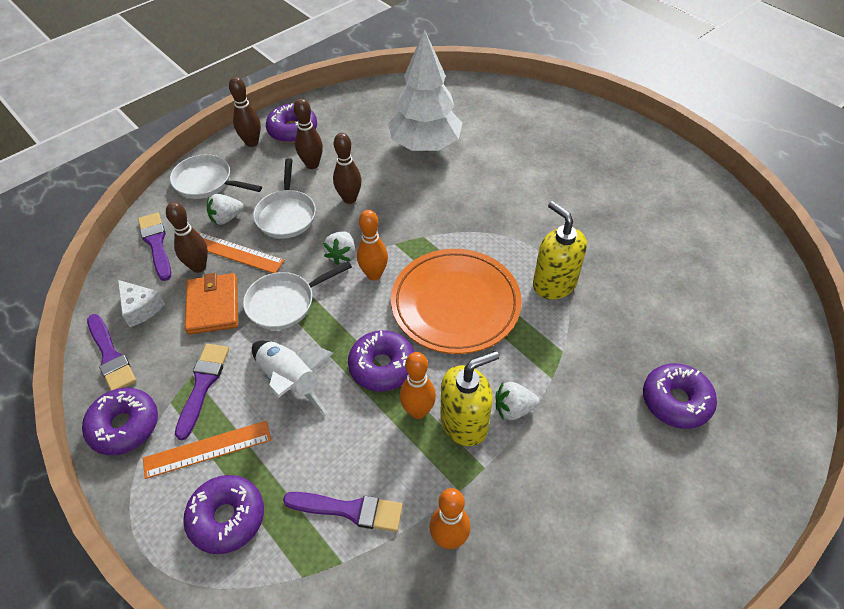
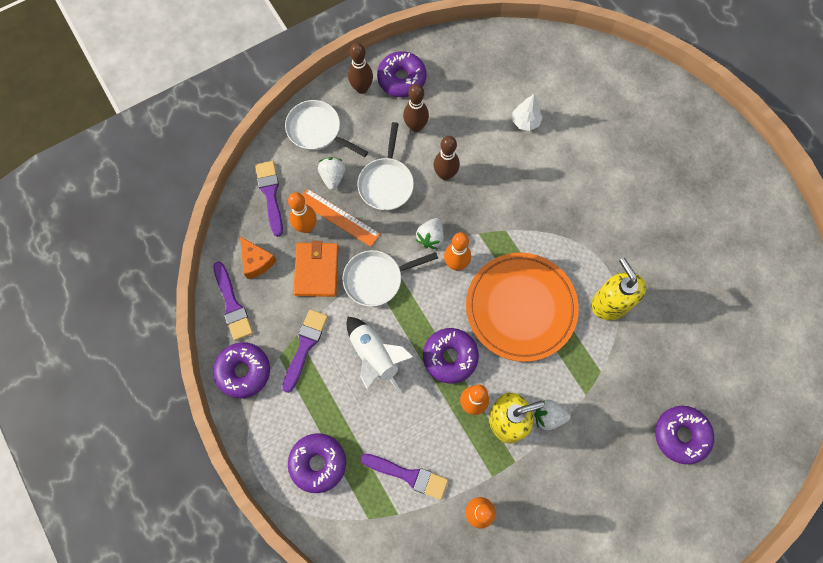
camera: 10 degrees right, 20 degrees up
(141, 308) = (256, 261): white cheese -> orange cheese
(198, 267) = (306, 227): brown bowling pin -> orange bowling pin
(207, 449) = (306, 404): orange ruler -> none
(226, 218) = (333, 177): white strawberry -> white strawberry turned 105 degrees clockwise
(425, 145) = (525, 122): white tree -> white tree, size x0.43

